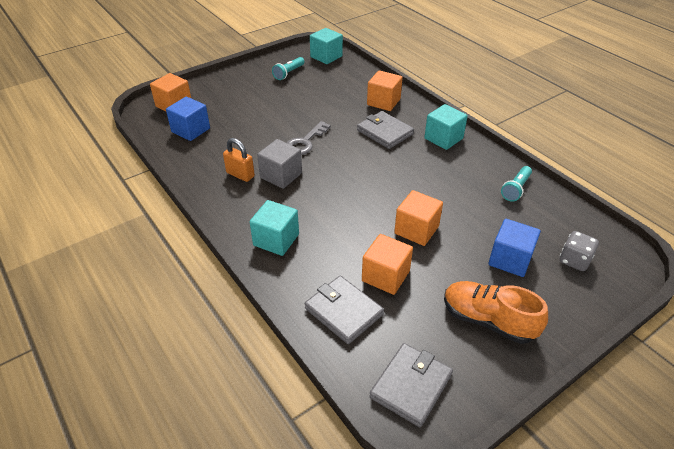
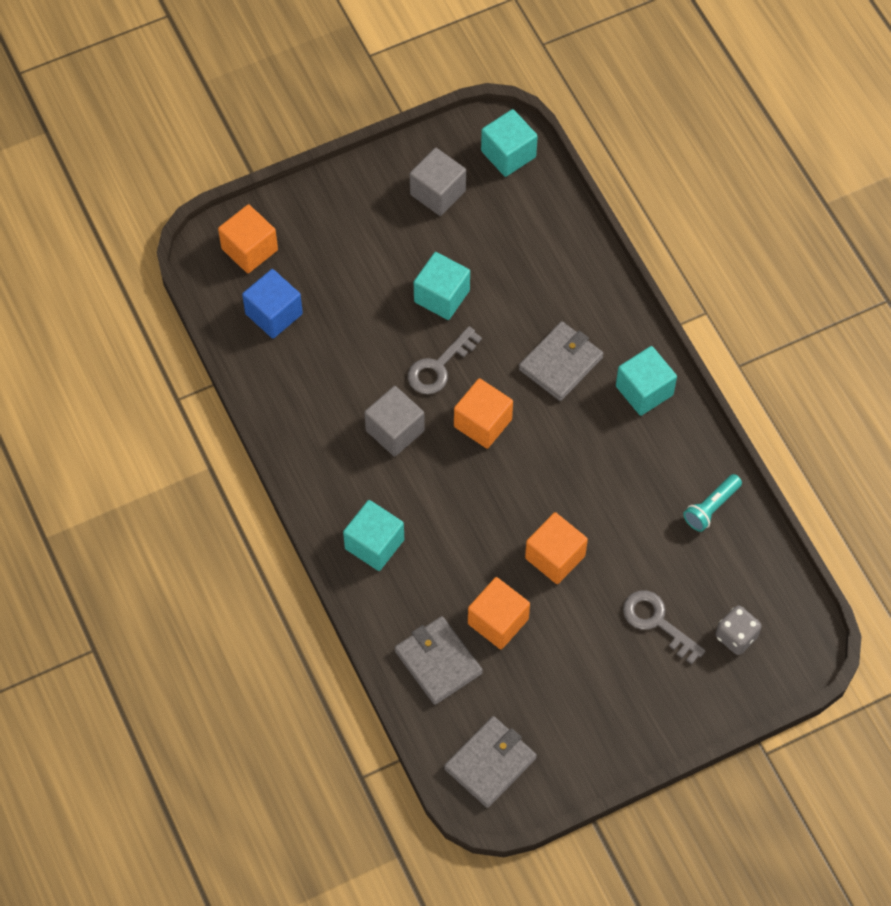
camera: 10 degrees right, 20 degrees up
(240, 174) = (339, 420): orange padlock -> none
(288, 73) = (438, 192): turquoise flashlight -> grey cube
(300, 112) = (441, 296): none -> turquoise cube
(383, 102) = (576, 291): orange cube -> orange cube (482, 423)
(385, 132) = (560, 363): grey wallet -> grey wallet turned 75 degrees clockwise
(488, 320) = (598, 701): orange shoe -> none
(510, 259) = (657, 622): blue cube -> grey key

